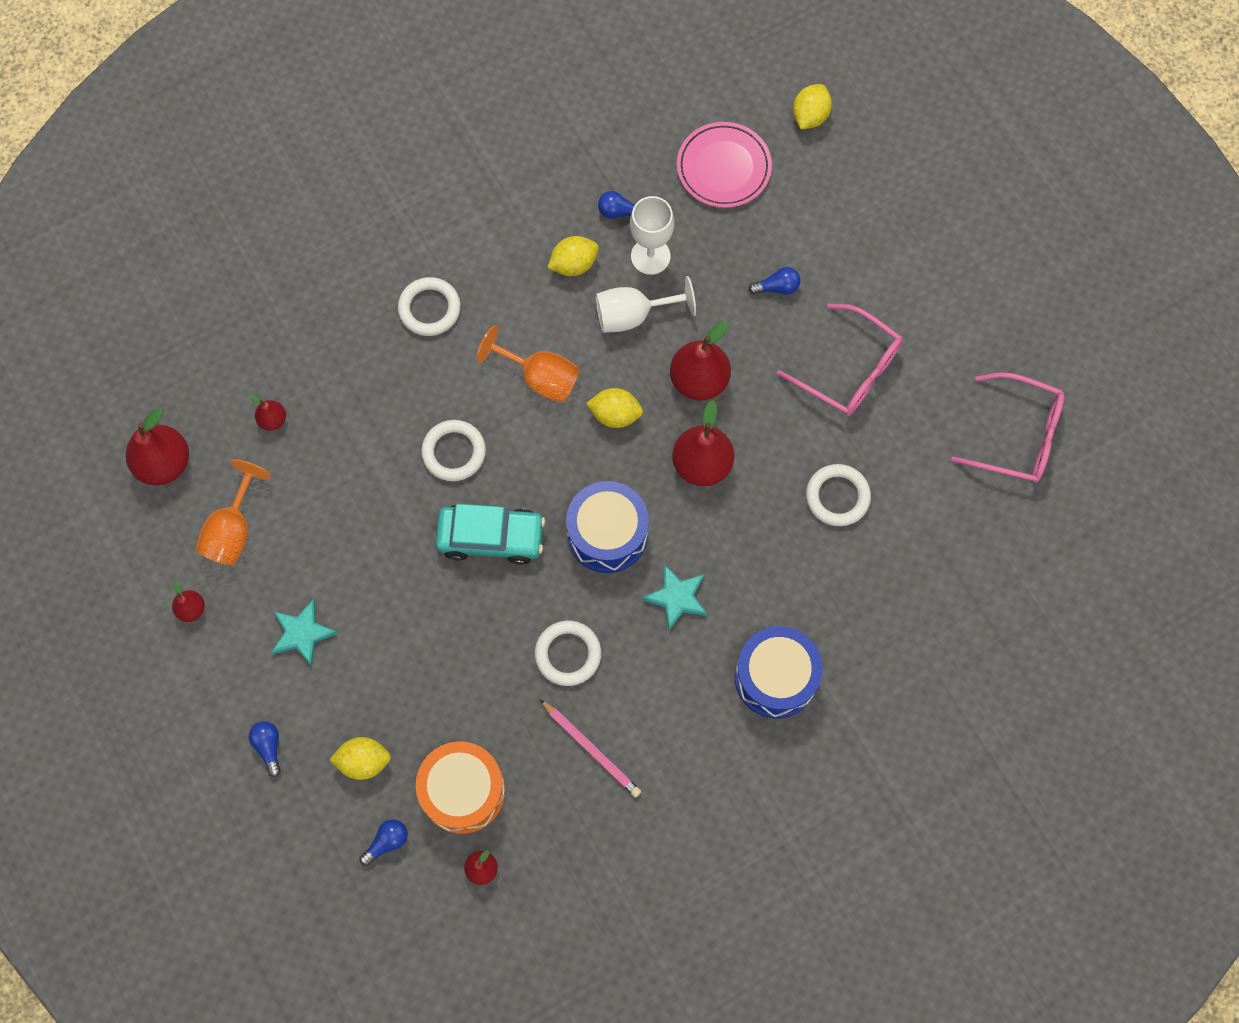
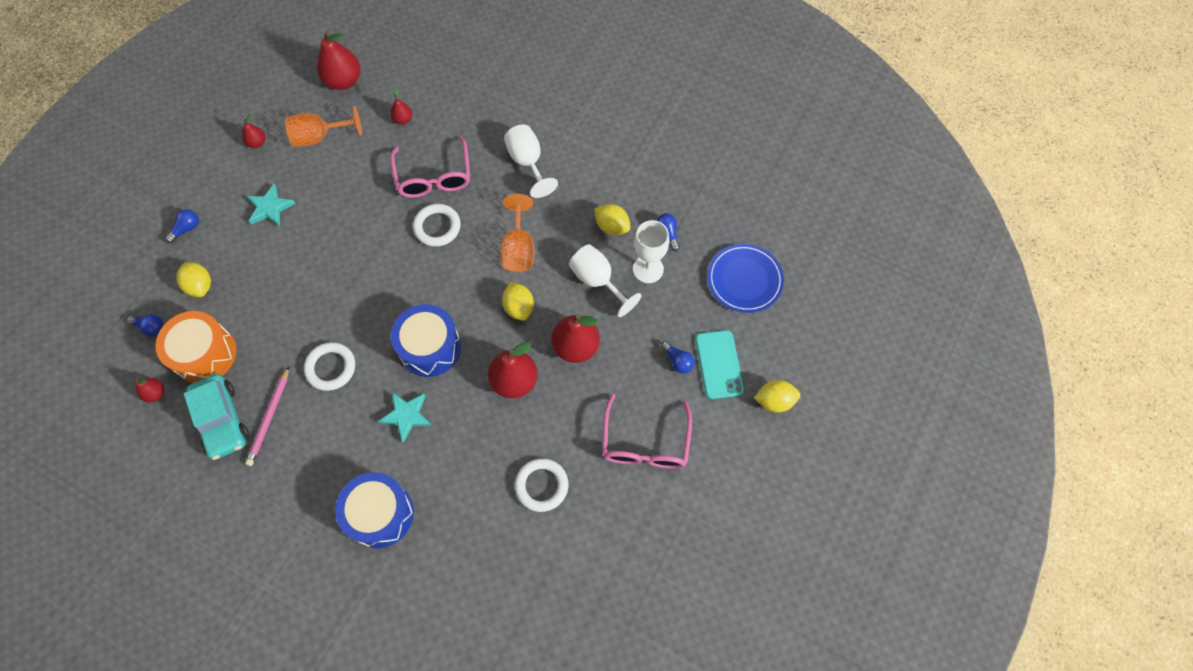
camera: 60 degrees right, 5 degrees down
(429, 309) = (528, 162): white ring -> white goblet
(491, 537) = (389, 279): turquoise car -> turquoise car (222, 420)
(723, 167) = (744, 280): pink plate -> blue plate
(805, 249) = (719, 364): none -> turquoise phone
(810, 116) = (823, 314): yellow lemon -> yellow lemon (774, 401)
(1017, 435) = (667, 594): pink glasses -> pink glasses (433, 176)

